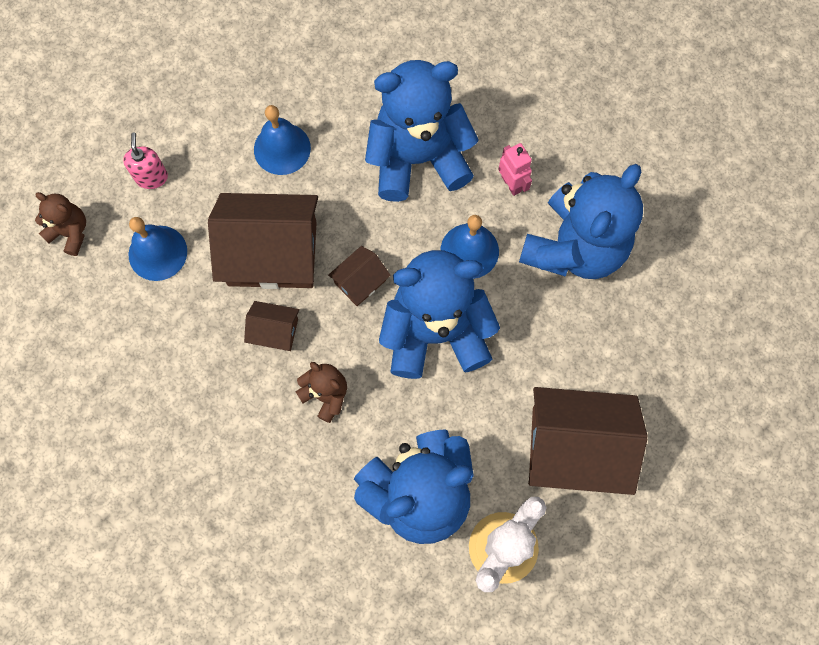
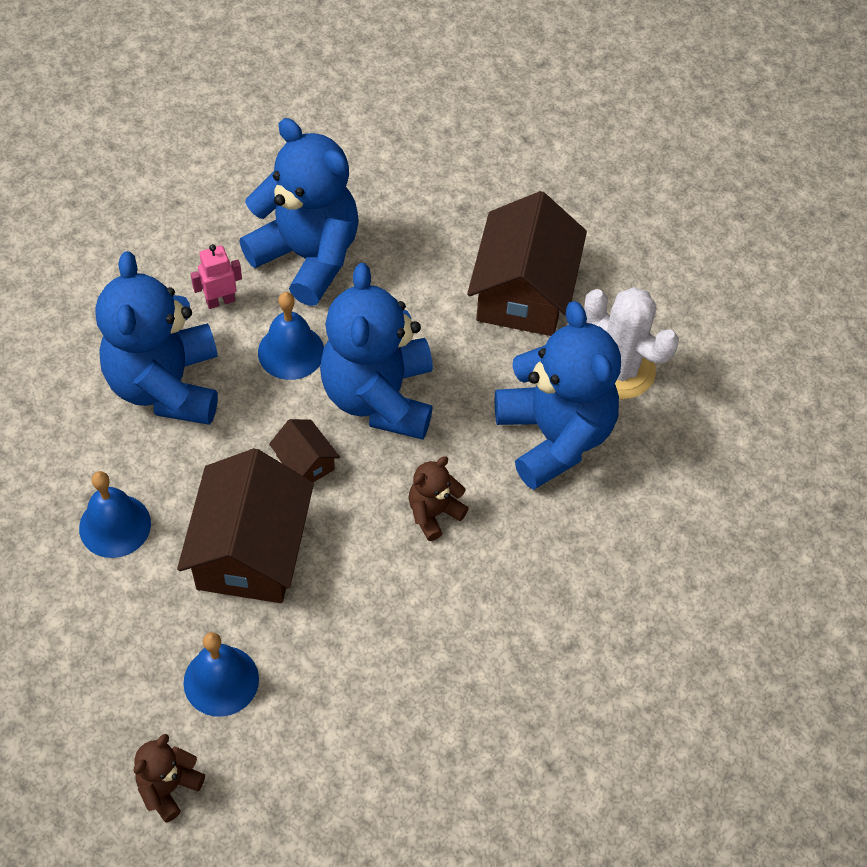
camera: 85 degrees left, 15 degrees down
(151, 177) = (114, 680): pink soap dispenser -> none
(274, 331) = (348, 558): brown house -> none

